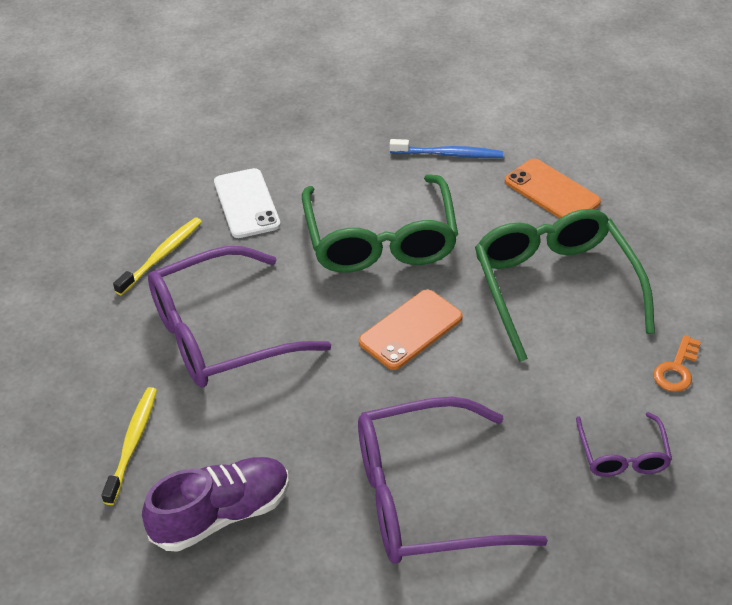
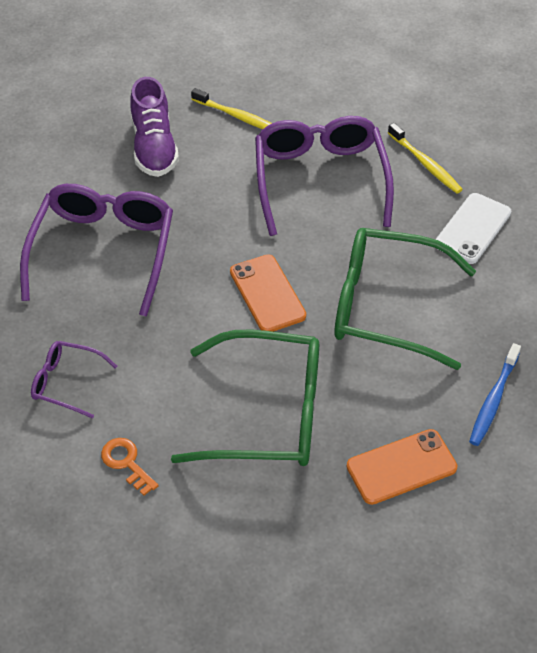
camera: 110 degrees right, 5 degrees up
(246, 203) = (472, 228): white phone -> white phone turned 60 degrees counterclockwise

